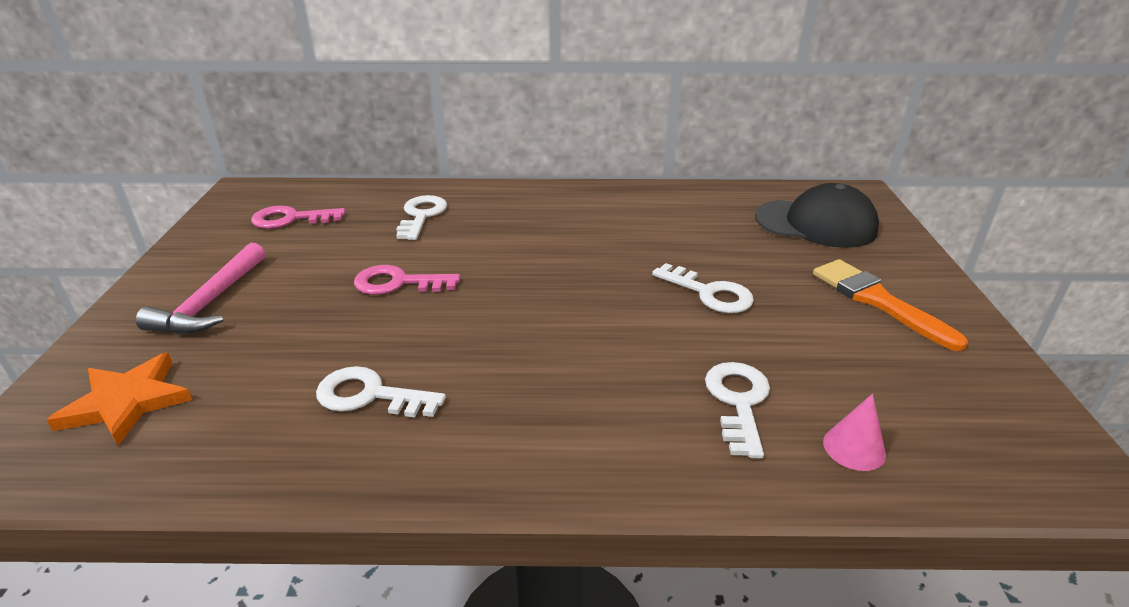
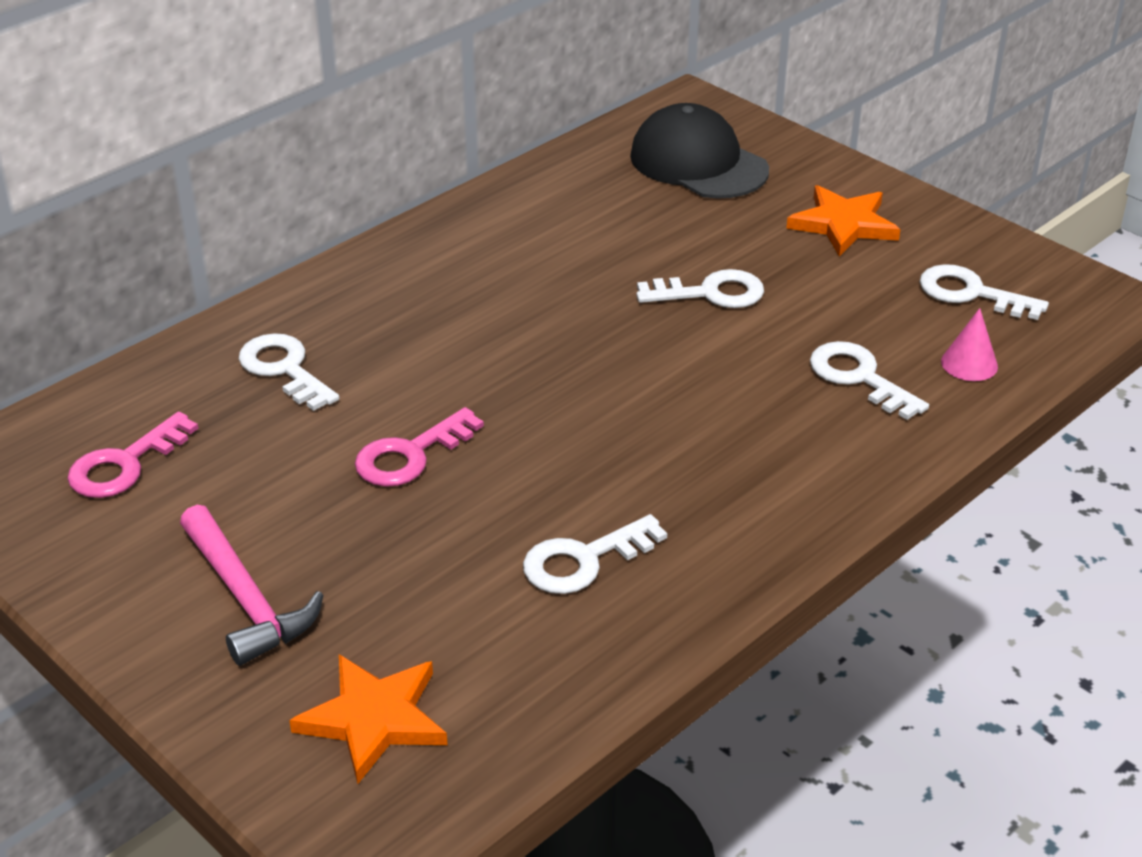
camera: 45 degrees left, 5 degrees up
(815, 224) = (698, 163): black cap -> black cap turned 105 degrees counterclockwise
(877, 300) = (843, 224): orange brush -> orange star
(931, 398) = (971, 293): none -> white key

